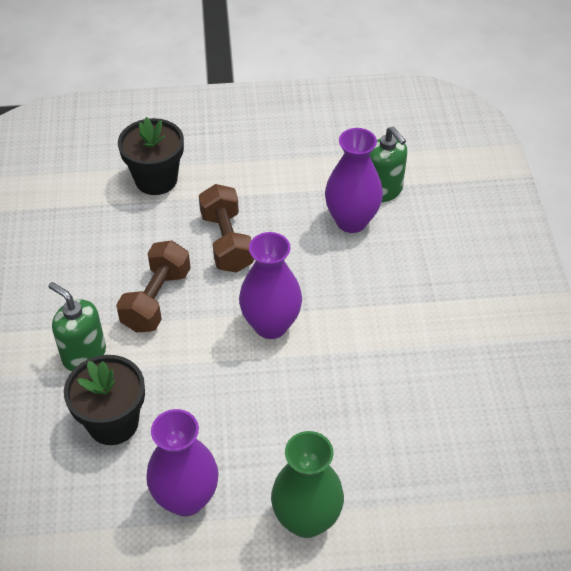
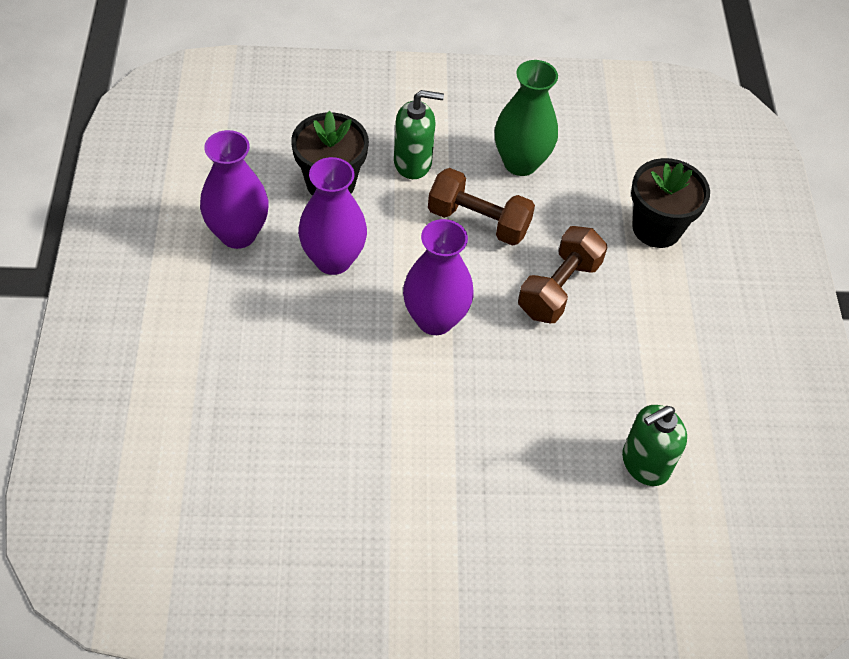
camera: 90 degrees right, 5 degrees up
(84, 355) = (413, 163): green soap dispenser -> green soap dispenser turned 45 degrees clockwise
(226, 242) = (558, 288): brown dumbbell -> brown dumbbell turned 45 degrees counterclockwise
(306, 519) = (194, 326): green vase -> green vase (520, 163)
(351, 221) = (590, 419): purple vase -> purple vase (333, 260)

